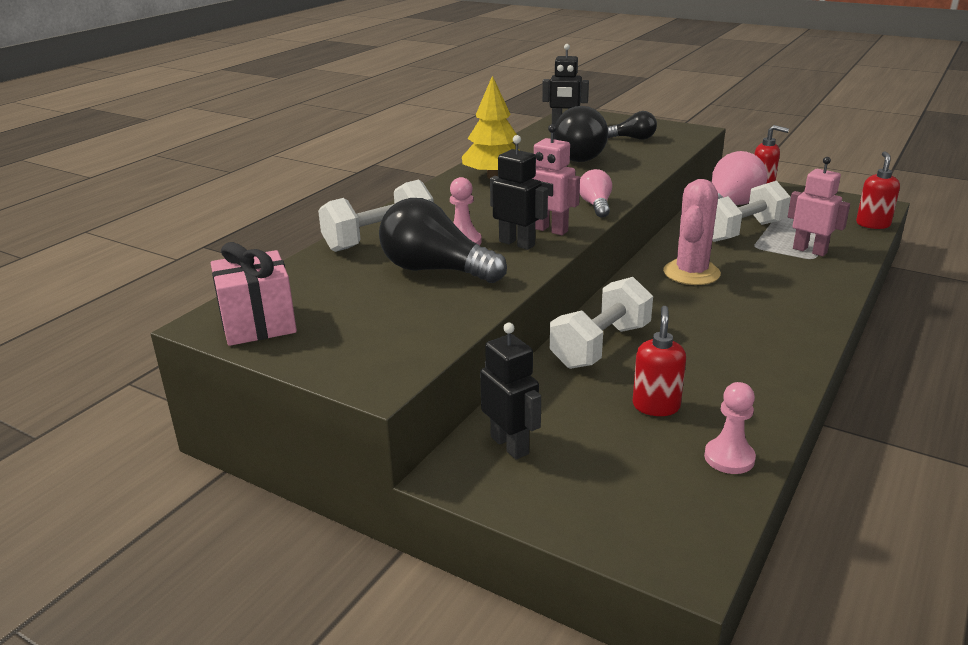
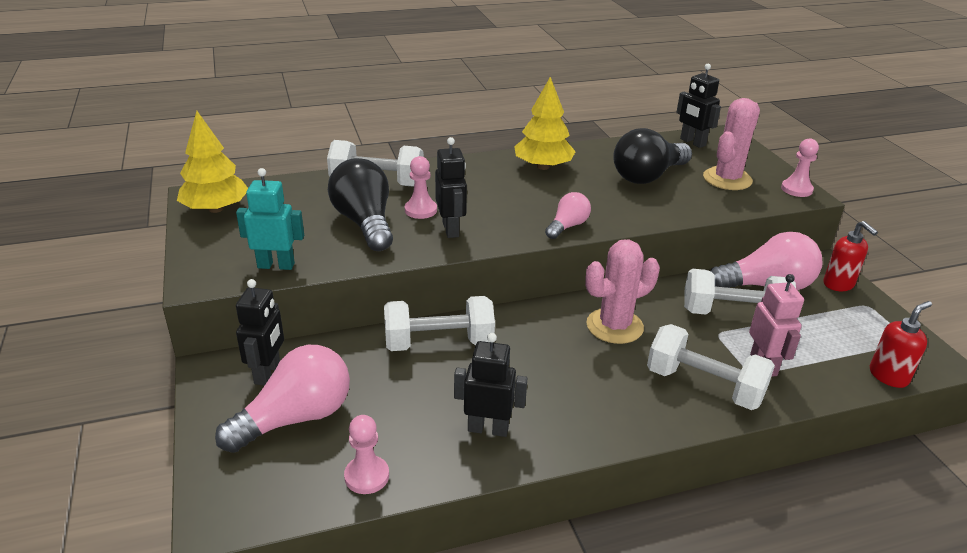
camera: 40 degrees right, 5 degrees up
(258, 324) = (216, 209): pink gift -> yellow tree
(427, 334) = (276, 265): none -> turquoise robot
(550, 230) = (493, 230): pink robot -> none
(600, 459) = (296, 418): none -> pink light bulb
(633, 138) = (727, 179): black light bulb -> pink cactus
(656, 406) = (392, 408): red soap dispenser -> none
(684, 129) = (796, 189): none -> pink pawn
(741, 377) = (488, 429): none -> black robot
(804, 278) = (704, 386): none -> white dumbbell

